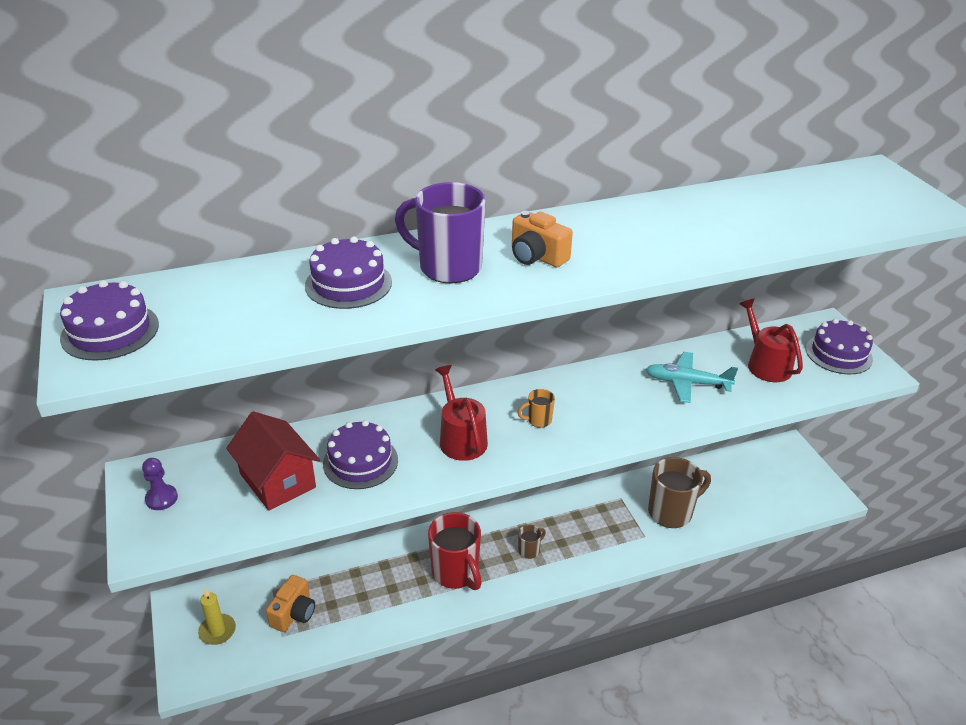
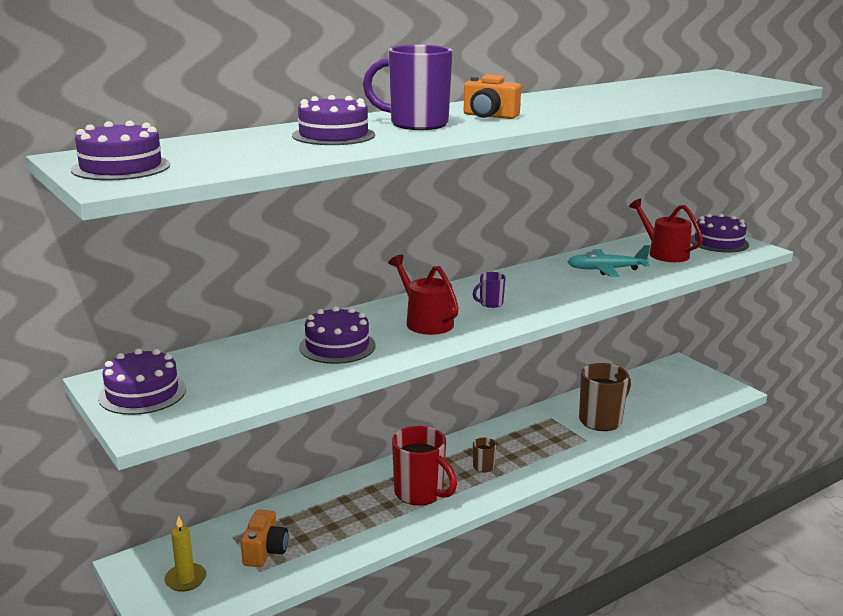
camera: 15 degrees left, 15 degrees down
(161, 498) = (142, 393): purple pawn -> purple cake
(277, 480) = (260, 367): red house -> none
(538, 420) = (490, 303): orange mug -> purple mug

